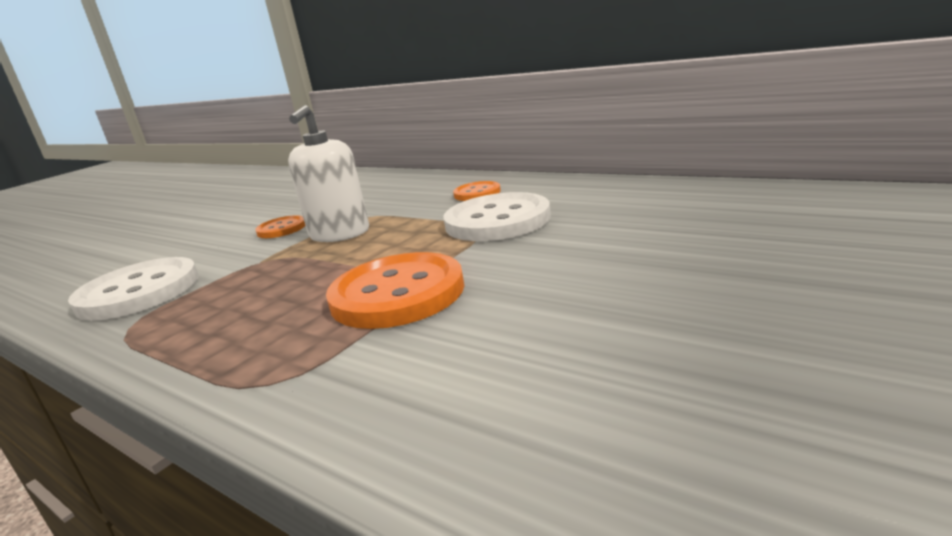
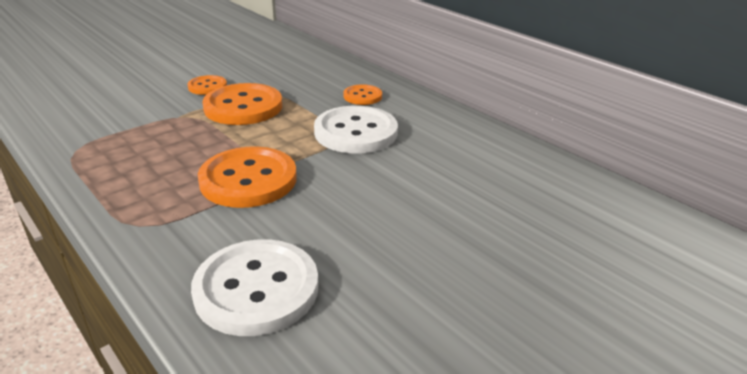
camera: 10 degrees right, 10 degrees up
(138, 292) = (91, 119): white button -> white button (256, 289)
(339, 234) = (243, 107): white soap dispenser -> orange button

